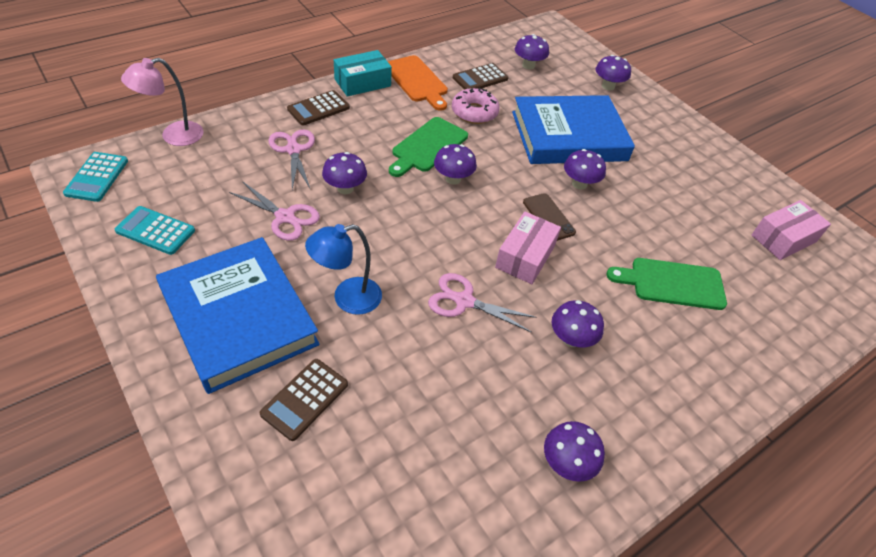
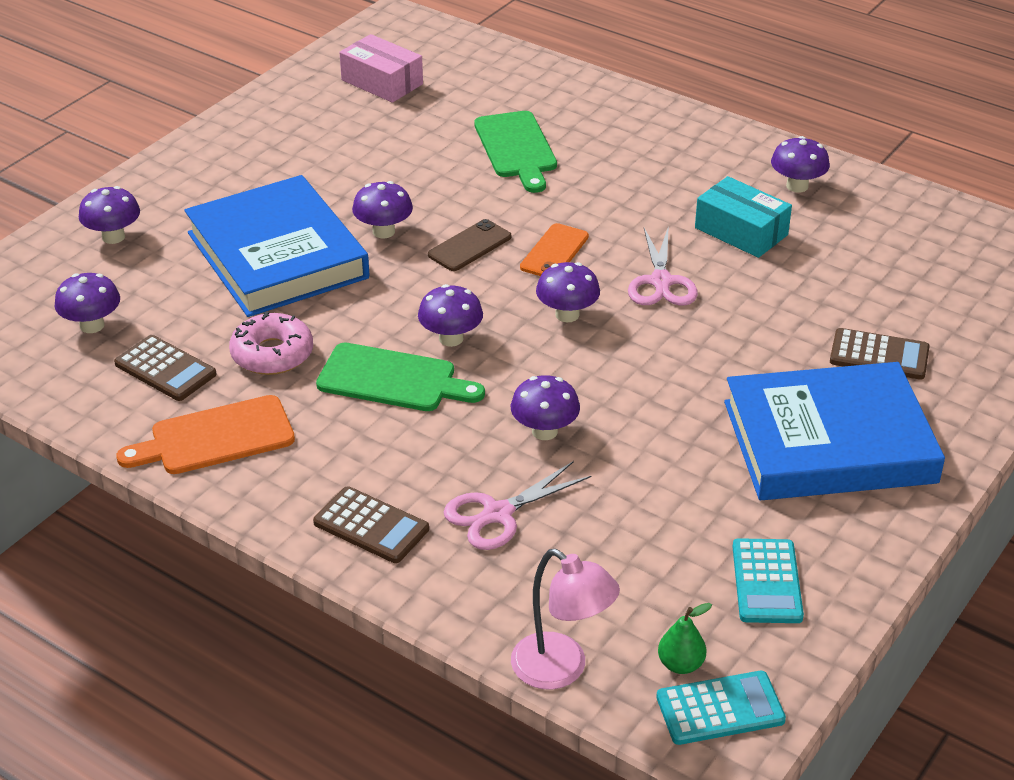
camera: 105 degrees left, 10 degrees down
(136, 175) = (681, 664): none -> green pear
(239, 317) = (829, 442): blue book -> blue book turned 45 degrees clockwise
(285, 217) = (643, 467): pink scissors -> none
(347, 298) = (730, 368): blue lamp -> none
(362, 82) = (260, 500): turquoise box -> turquoise box (741, 231)
(417, 81) = (216, 437): orange cutting board -> orange cutting board turned 150 degrees counterclockwise
(525, 256) = (554, 252): pink box -> orange phone
(571, 339) = (652, 203): purple mushroom -> purple mushroom (567, 315)

